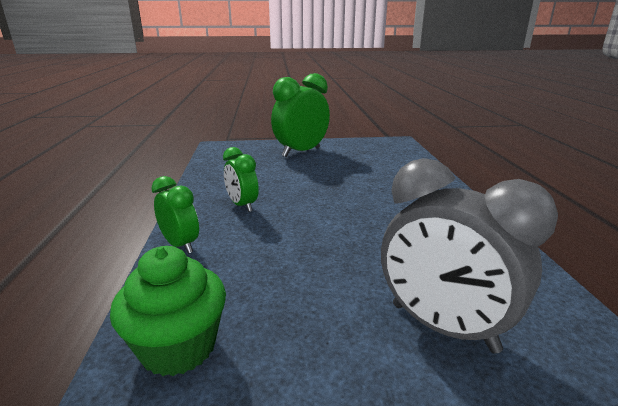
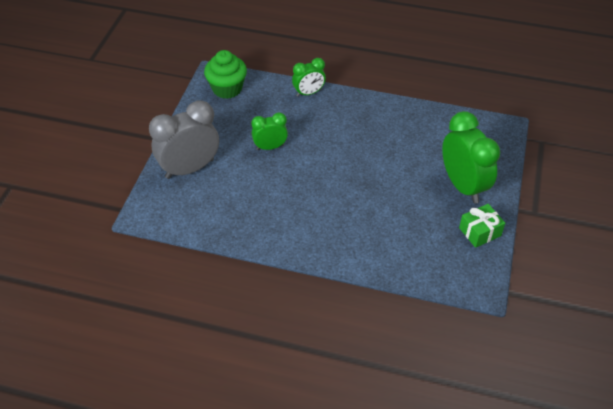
camera: 110 degrees right, 25 degrees up
(242, 205) = (350, 124): green clock -> green clock (270, 147)
(346, 144) = (480, 232): none -> green gift

